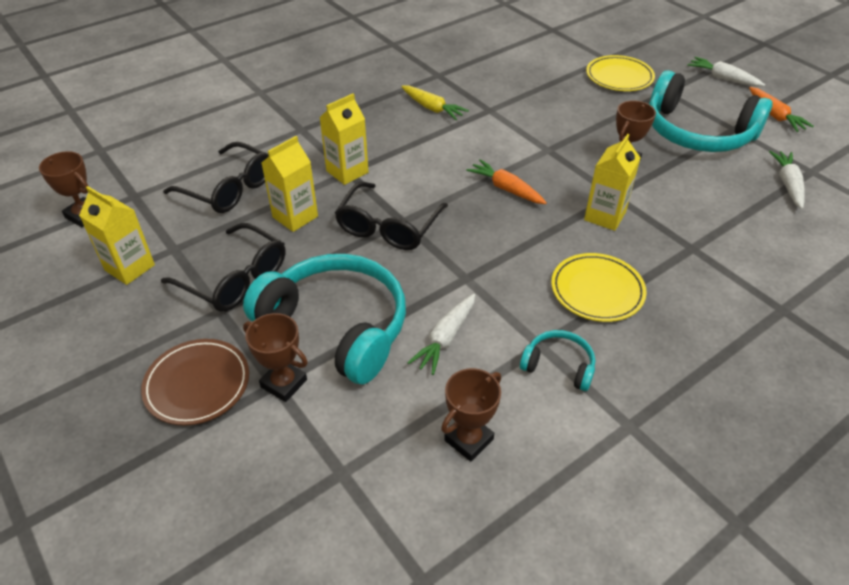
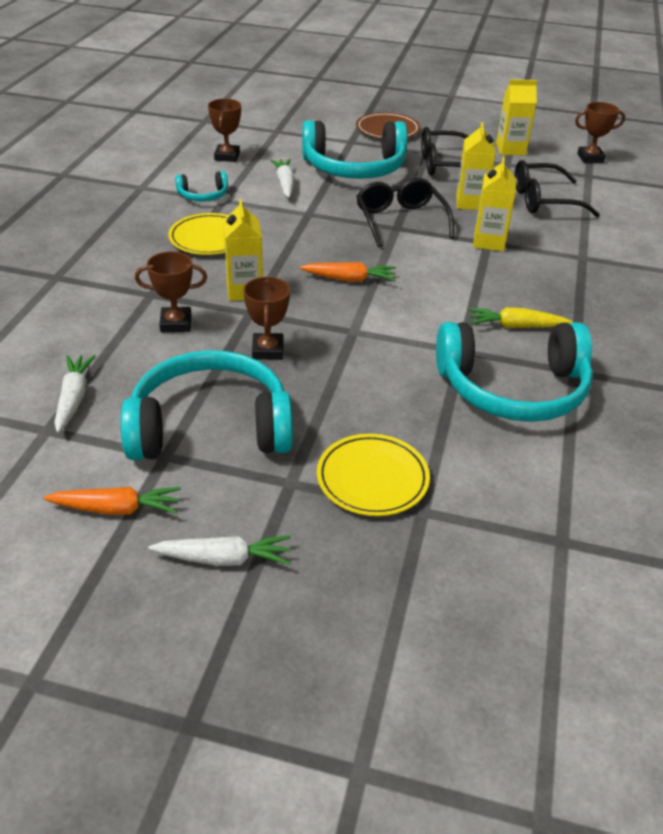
camera: 140 degrees right, 5 degrees down
(284, 383) = (347, 143): brown trophy -> brown trophy (176, 323)
(488, 81) = (513, 389): none -> turquoise headphones
(774, 115) = (116, 509): orange carrot -> orange carrot turned 150 degrees clockwise
(788, 184) = (74, 398): white carrot -> white carrot turned 150 degrees counterclockwise

